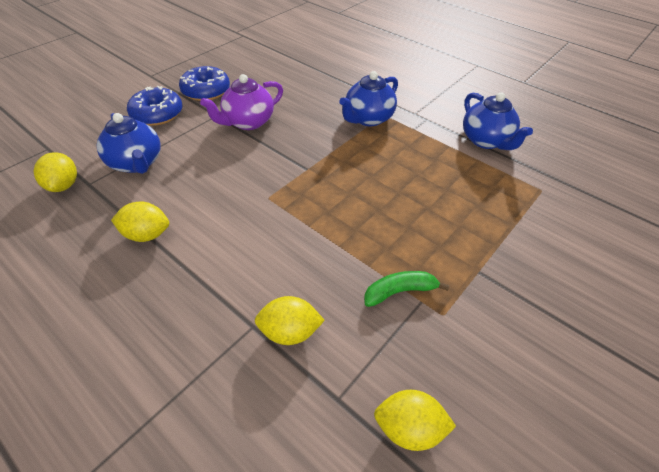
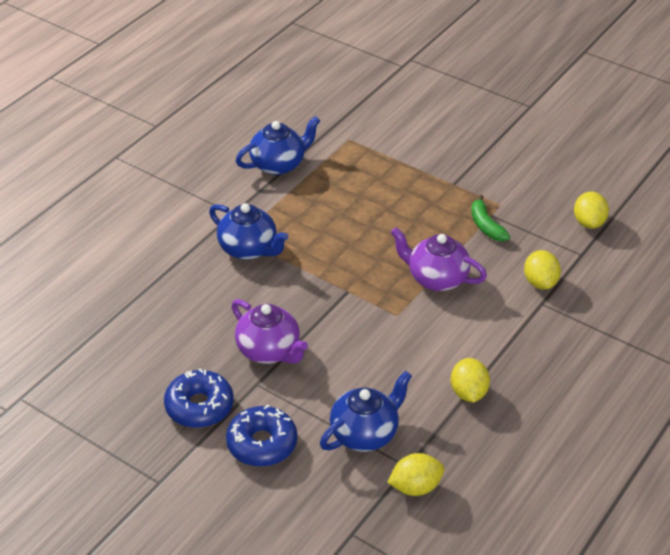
camera: 95 degrees left, 5 degrees down
(313, 232) = (436, 278): none -> purple teapot

